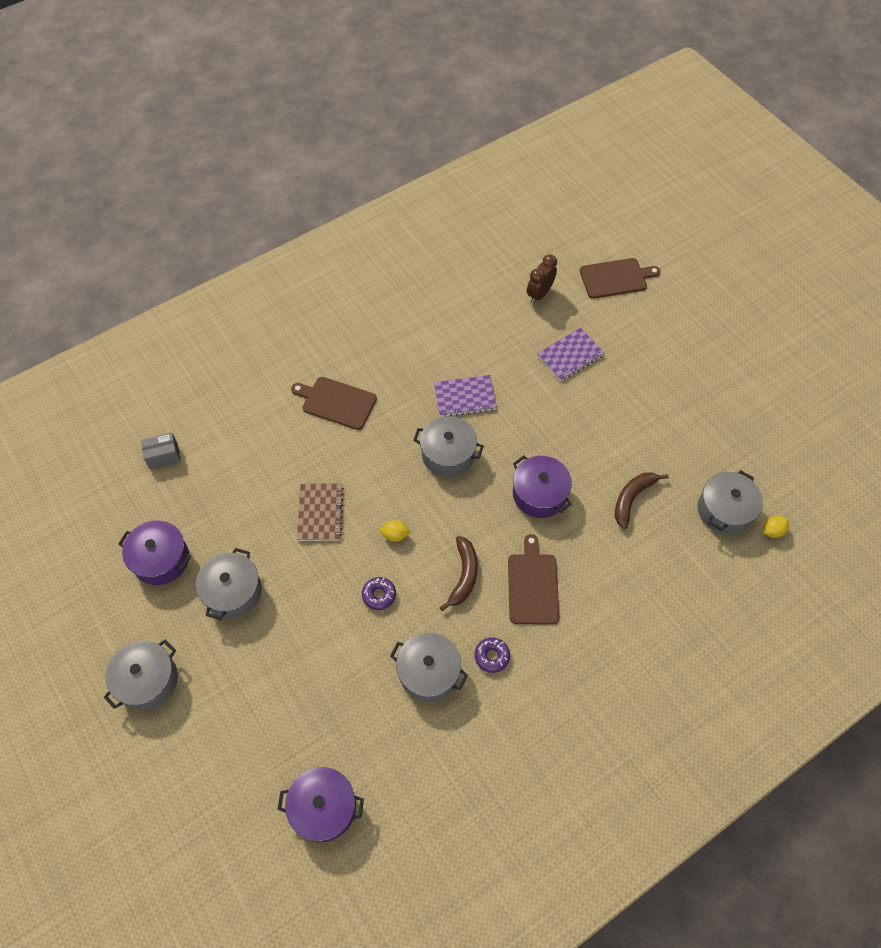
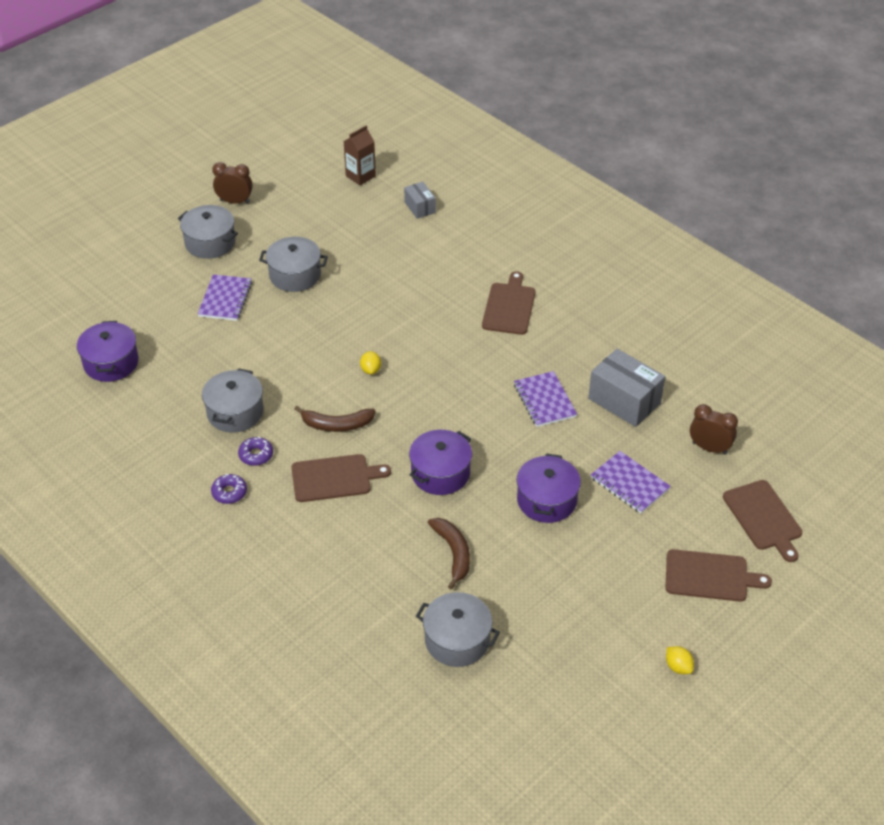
camera: 80 degrees right, 15 degrees down
(82, 646) = (235, 201): none -> brown clock
(88, 506) = (360, 176): none -> brown carton
(161, 559) = (318, 227): purple pot -> purple pot (546, 500)
(251, 670) = (225, 299): none -> purple notebook
(320, 513) = (383, 316): brown notebook -> none
(379, 595) = (306, 368): purple donut -> purple donut (229, 492)
(448, 454) = (470, 396): grey pot -> none
(476, 339) = (624, 401): none -> grey box
(632, 498) = (453, 553): brown banana -> brown banana turned 45 degrees clockwise
(669, 325) = (710, 576): none -> brown cutting board
(772, 531) = (440, 689): yellow lemon -> yellow lemon (678, 667)

